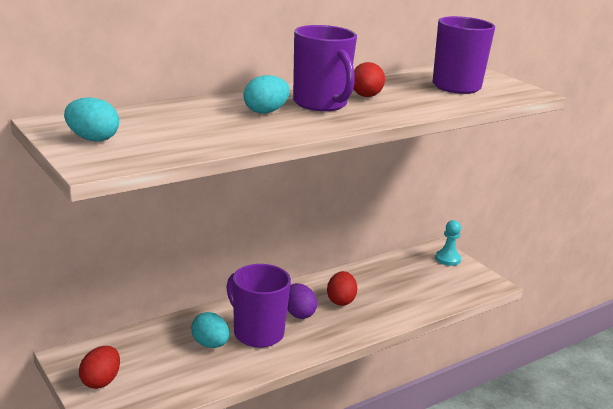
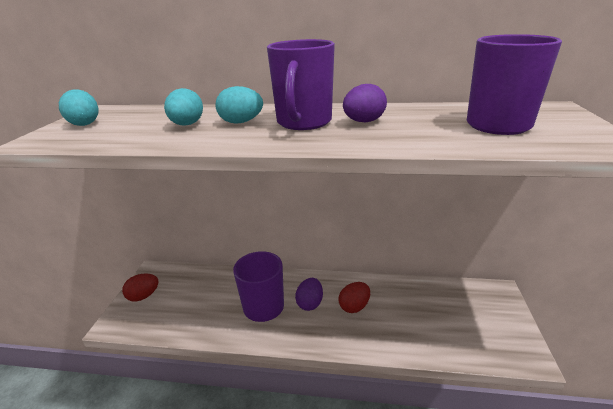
camera: 45 degrees right, 5 degrees up
(210, 344) = (226, 300): turquoise egg -> turquoise egg (187, 125)
(365, 96) = (363, 122): red egg -> purple egg
(447, 259) = (501, 307): turquoise pawn -> none

